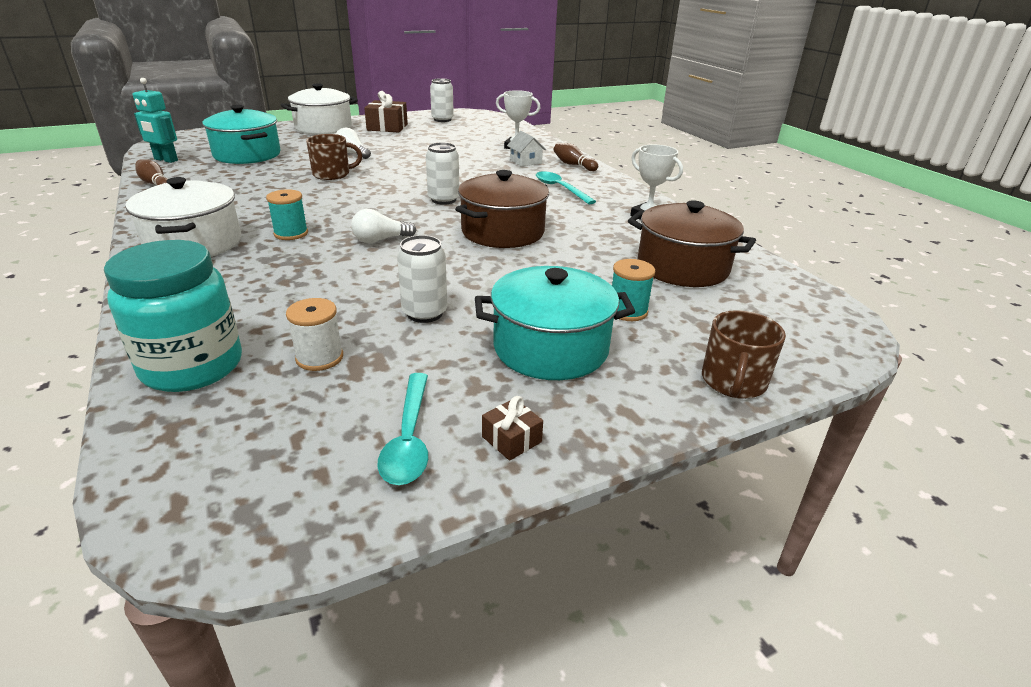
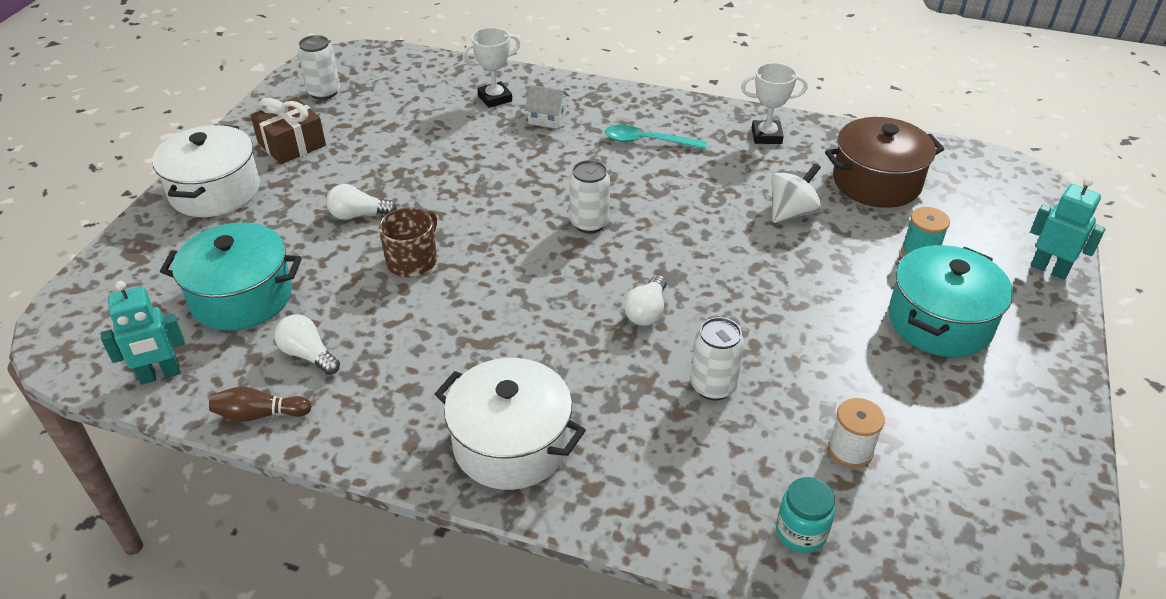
camera: 45 degrees left, 10 degrees up
(192, 366) = (800, 532): turquoise jar -> turquoise jar, size x0.53
(217, 179) = (308, 355): none -> white light bulb
(291, 233) = (562, 363): turquoise spool -> none
(409, 439) = (1003, 453): turquoise spoon -> none
(424, 313) = (826, 357): white can -> white can (713, 386)
(503, 232) = (710, 230): brown pot -> none
(511, 439) = (1039, 405): brown gift -> none
(573, 165) = (595, 97): brown bowling pin -> none
(577, 250) = (792, 212): none -> white spinning top
(733, 382) = (1049, 269): brown mug -> turquoise robot

